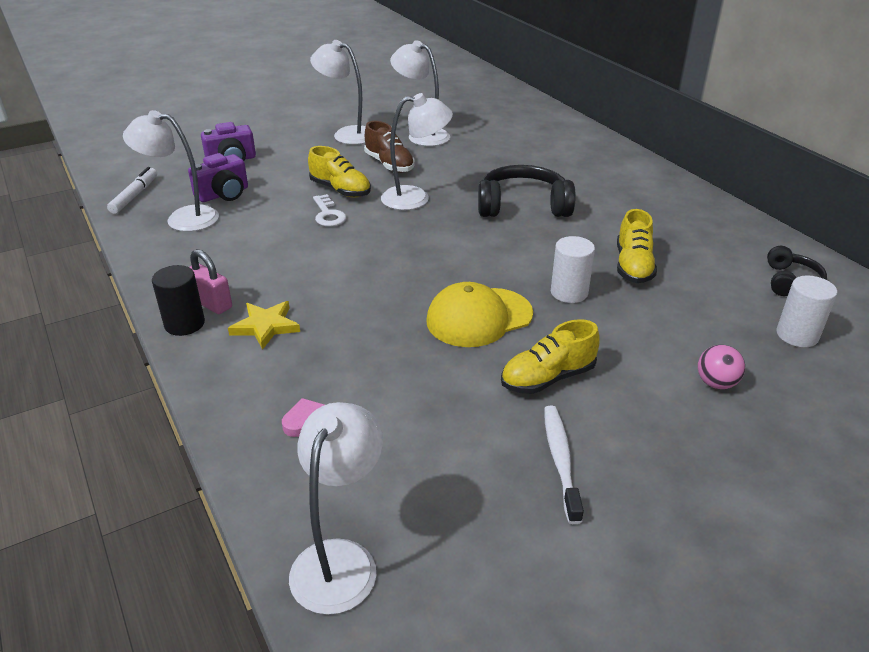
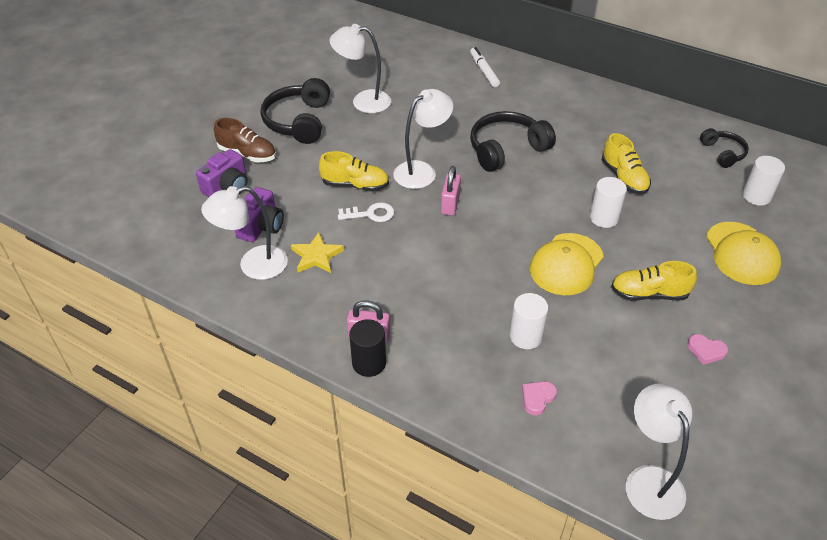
camera: 30 degrees left, 10 degrees up
(135, 196) = (182, 258): white marker -> white marker (484, 71)
(266, 326) = (431, 337): yellow star -> yellow star (316, 256)
(328, 214) = (370, 214): white key -> white key turned 45 degrees counterclockwise
(346, 134) = (299, 121): white lamp -> black headphones
(361, 362) = (525, 336): none -> white cylinder
(389, 164) = (367, 143): brown shoe -> brown shoe (247, 154)
(413, 230) = (450, 204): none -> pink padlock
(548, 378) = (649, 294): yellow shoe -> yellow shoe turned 60 degrees clockwise
(560, 461) = (706, 351): white toothbrush -> pink heart
(716, 383) = (742, 253): pink ball -> yellow cap

